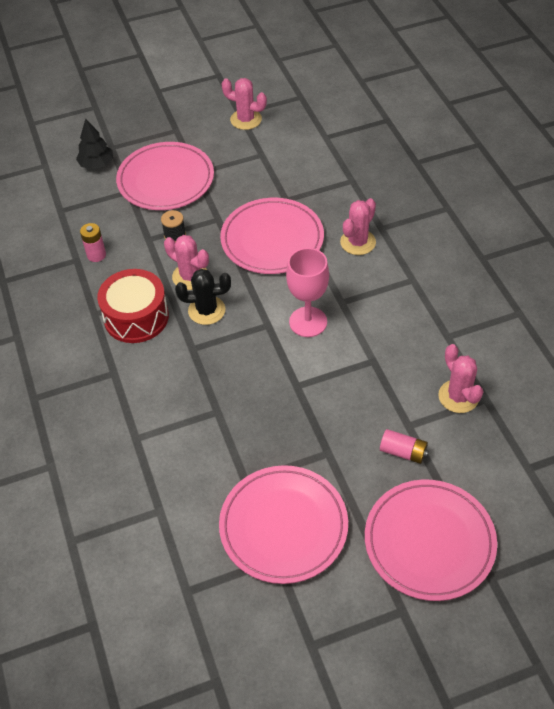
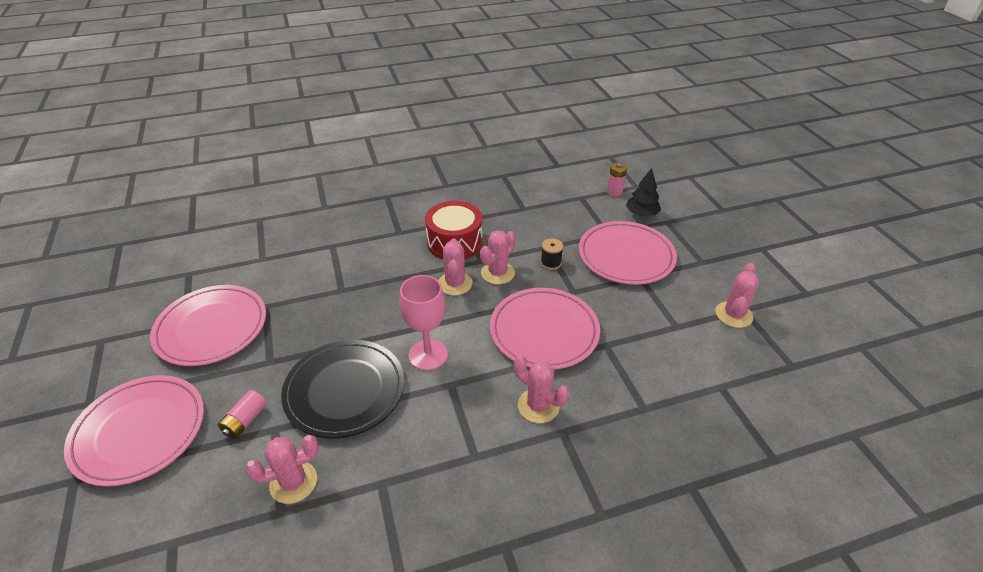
camera: 90 degrees right, 10 degrees down
(96, 255) = (528, 218): pink battery -> pink battery (614, 192)
(206, 310) = (455, 283): black cactus -> pink cactus
(358, 379) = (345, 390): none -> black plate

